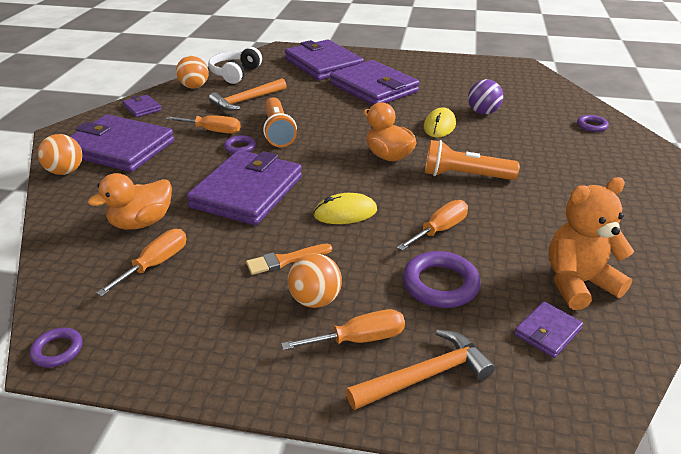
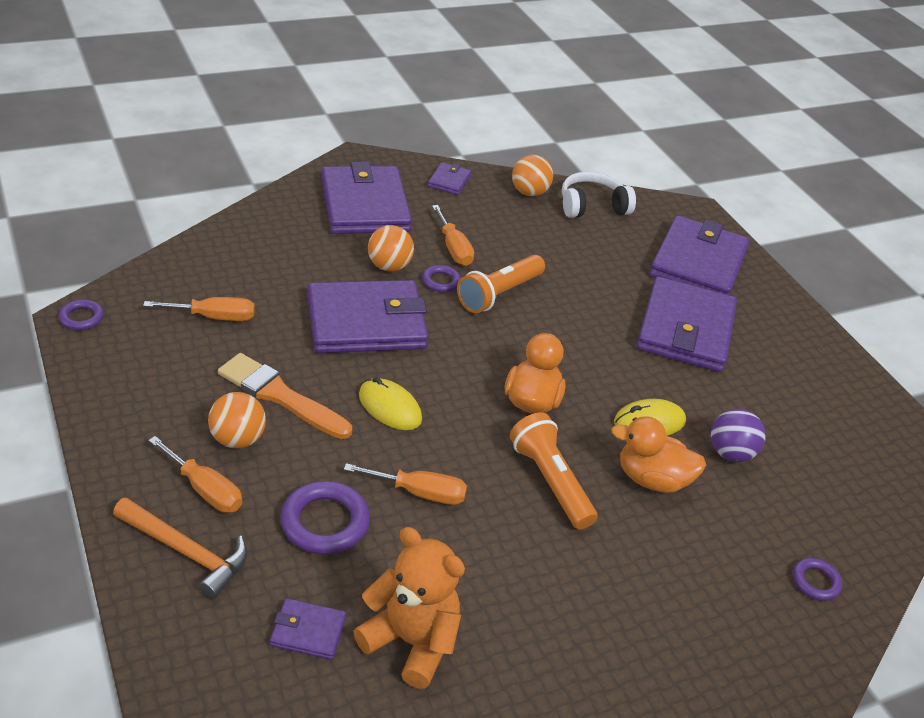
camera: 50 degrees right, 5 degrees up
(65, 171) = (299, 195): orange ball -> orange ball (389, 266)
(142, 222) = (263, 280): orange duck -> orange duck (652, 479)
(246, 100) = (540, 242): orange hammer -> none
(285, 260) = (280, 396): orange brush -> orange brush, size x1.64

